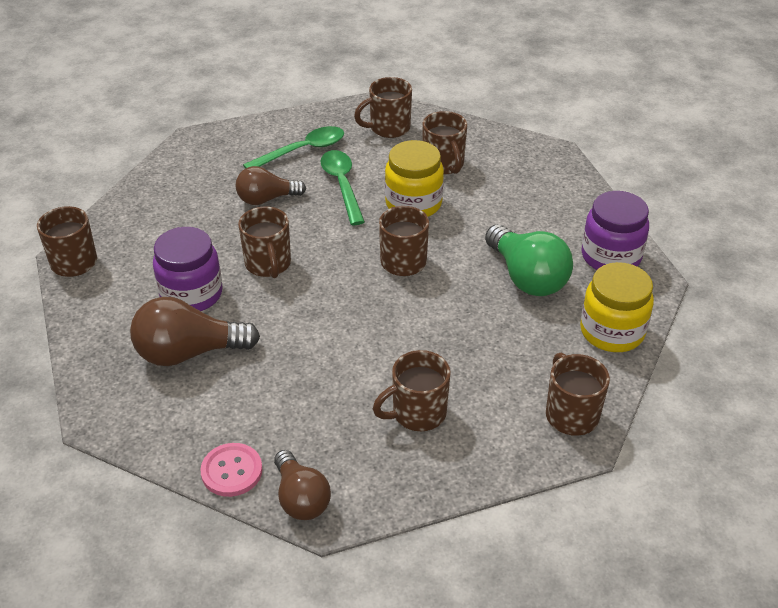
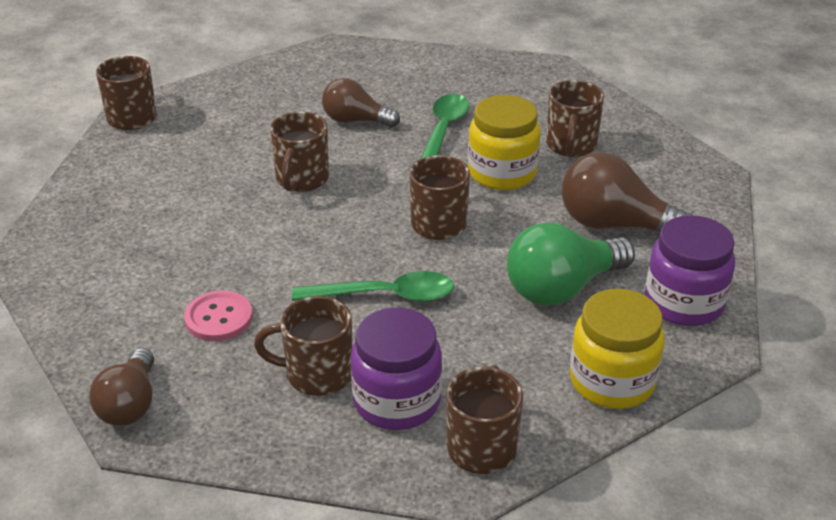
camera: 30 degrees right, 5 degrees down
(189, 352) = (155, 231): brown light bulb -> brown light bulb (615, 225)
(191, 294) = (206, 181): purple jar -> purple jar (397, 401)
(232, 471) = (93, 351): pink button -> pink button (219, 318)
(302, 150) = (432, 88): green spoon -> green spoon (385, 295)
(388, 128) = (542, 93): brown mug -> none
(527, 277) = (562, 288): green light bulb -> green light bulb turned 60 degrees clockwise

